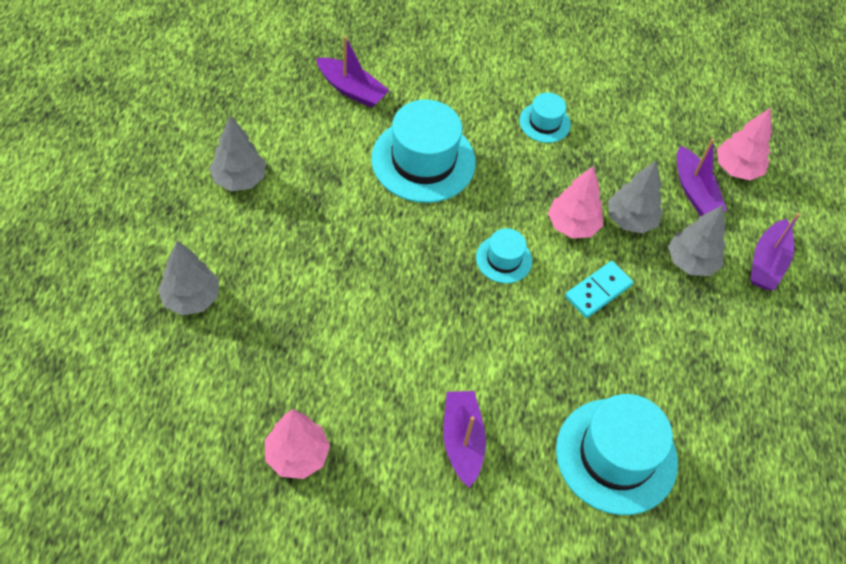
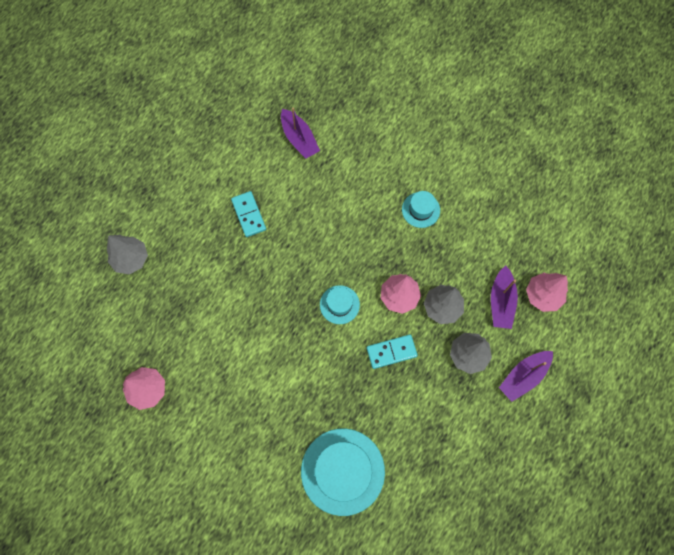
camera: 30 degrees right, 15 degrees up
(239, 179) = (196, 183): grey tree -> none
(330, 194) = (248, 215): none -> turquoise domino
(423, 160) = (321, 211): turquoise hat -> none
(462, 441) = (250, 421): purple boat -> none

